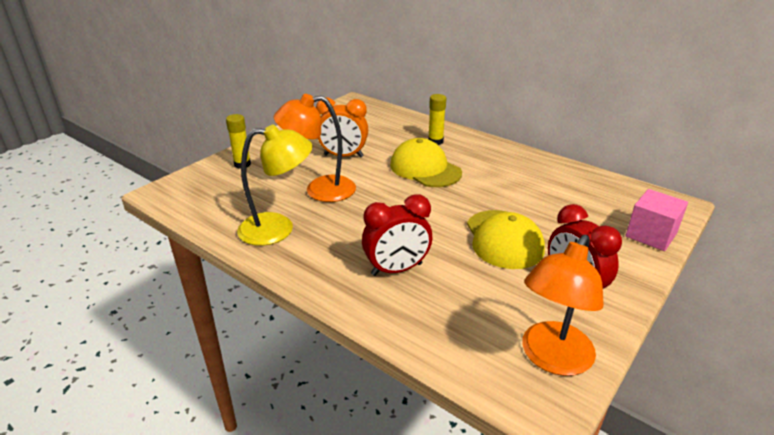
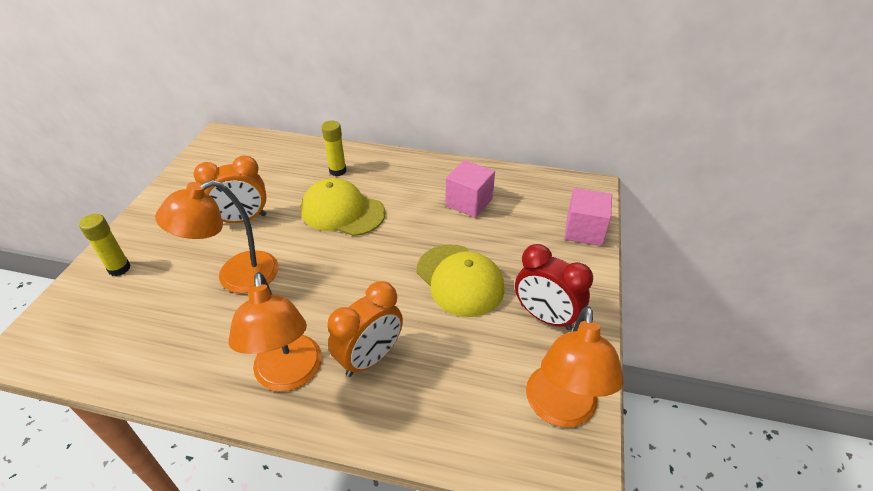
camera: 25 degrees left, 10 degrees up
(278, 229) = (210, 350): yellow lamp -> none
(327, 261) = (289, 375): none -> orange lamp
(396, 269) = (370, 358): red clock -> orange clock
(542, 187) = (469, 202): none -> pink cube

